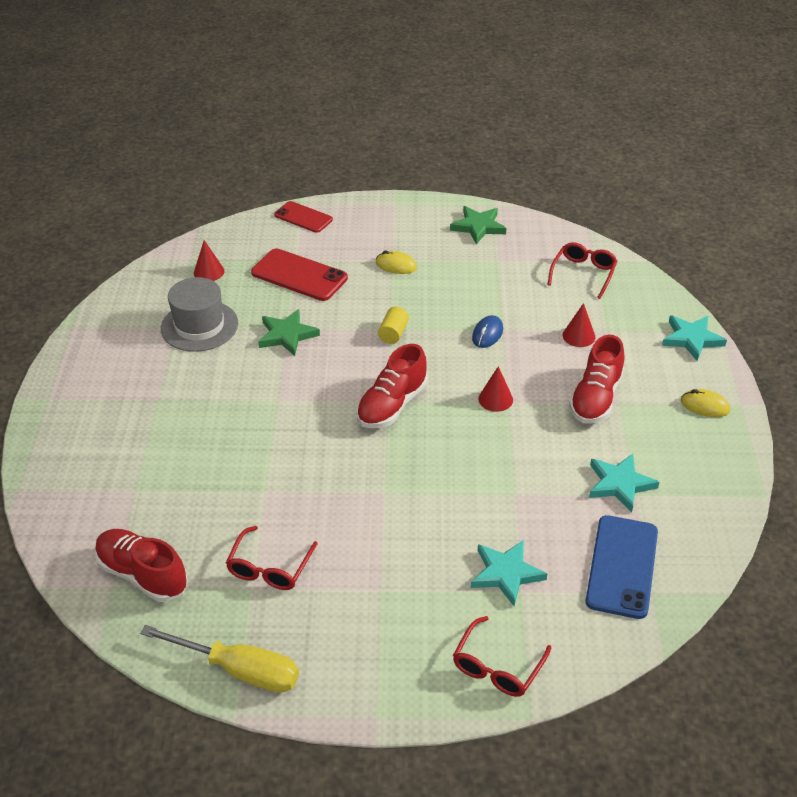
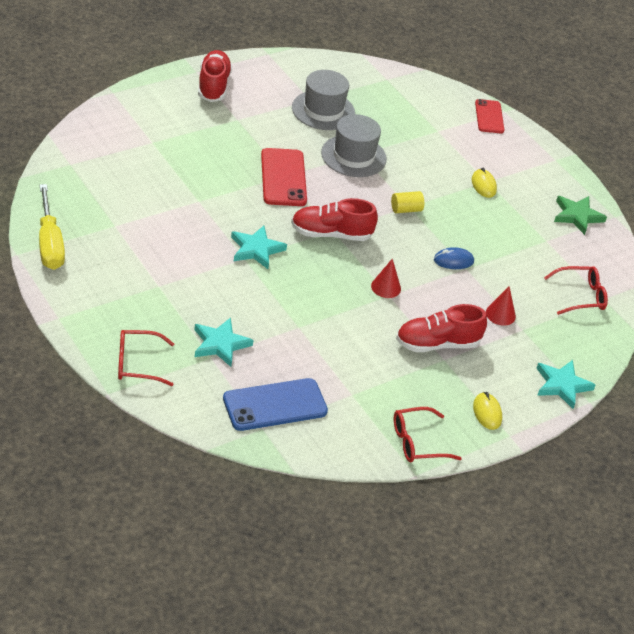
camera: 50 degrees right, 0 degrees up
(143, 575) = (89, 173): red shoe -> red shoe (213, 86)
(209, 272) = (381, 93): red cone -> none
(269, 568) = (137, 227): red glasses -> red glasses (417, 442)
(287, 335) = (353, 156): green star -> grey hat
(299, 275) = (422, 139): red phone -> red phone (283, 178)
(620, 484) = (356, 382): turquoise star -> turquoise star (256, 249)

